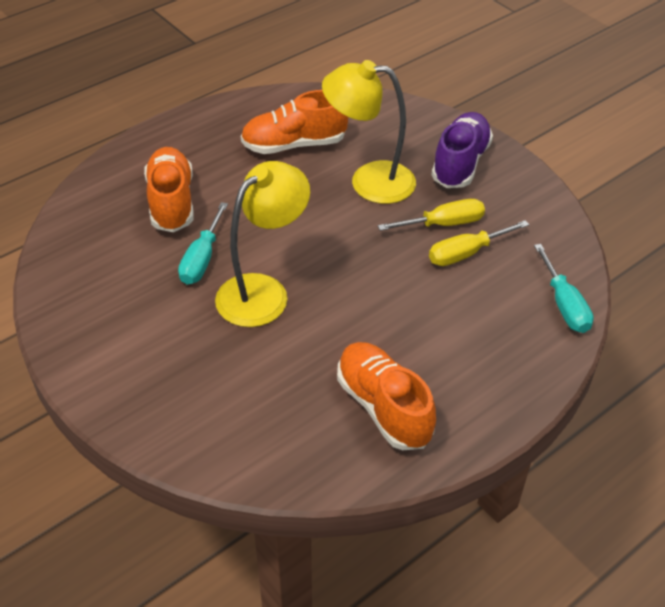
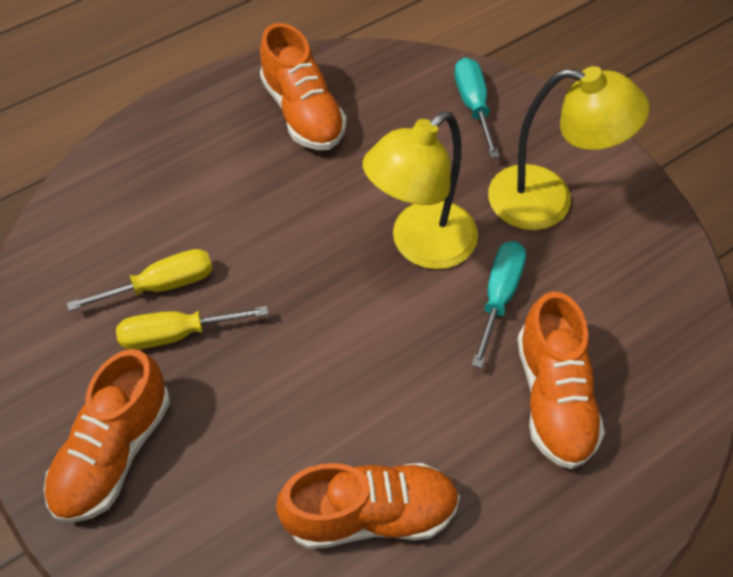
camera: 175 degrees left, 10 degrees up
(369, 181) = (262, 422): yellow lamp -> yellow lamp (548, 201)
(460, 163) = (114, 452): purple shoe -> orange shoe
(564, 304) = (74, 209): turquoise screwdriver -> turquoise screwdriver (473, 106)

